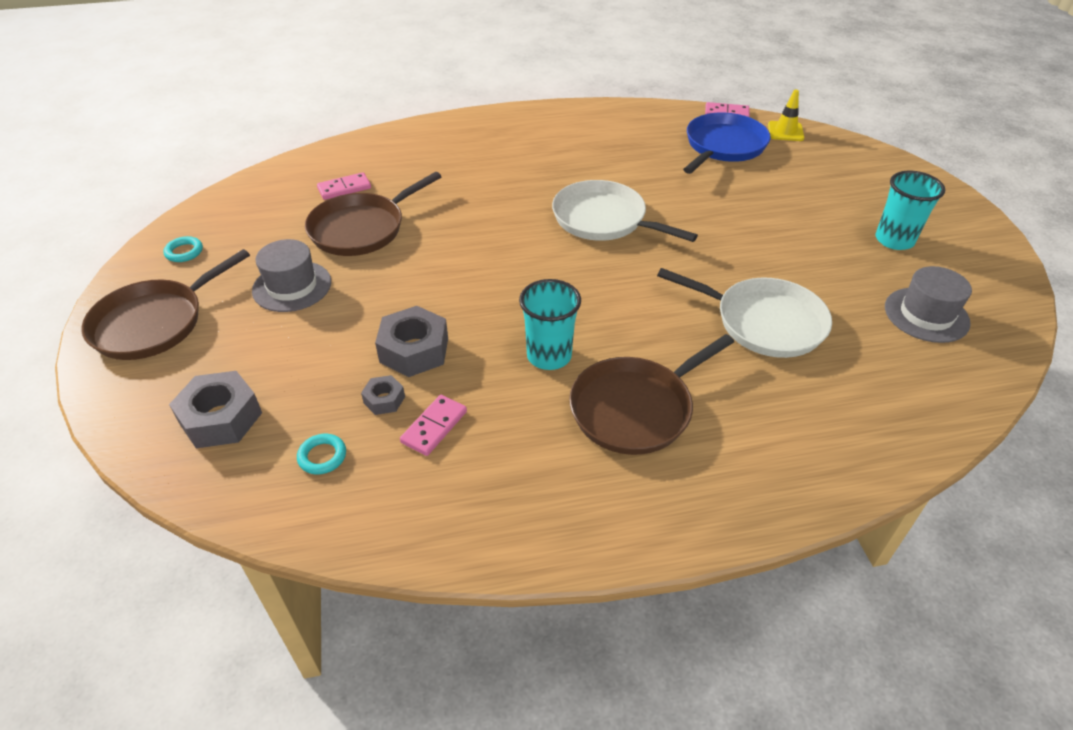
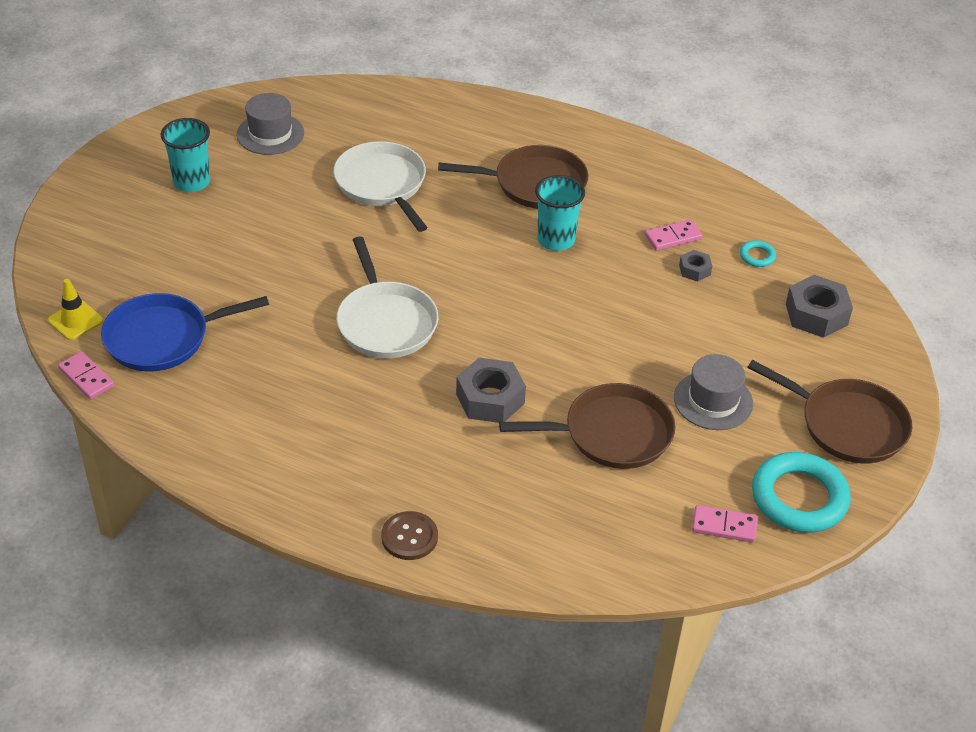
camera: 145 degrees left, 0 degrees up
(154, 323) = (848, 425): brown pan -> brown pan turned 45 degrees clockwise
(184, 252) = (799, 498): turquoise ring -> turquoise ring, size x2.31
(344, 188) = (594, 501): pink domino -> pink domino (724, 526)
(414, 350) = (649, 293): grey nut -> grey nut (490, 399)
(446, 129) = (409, 537): none -> brown button

